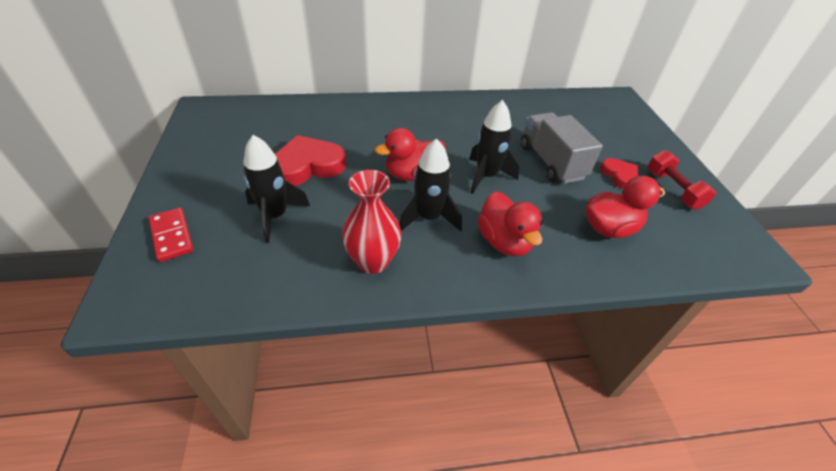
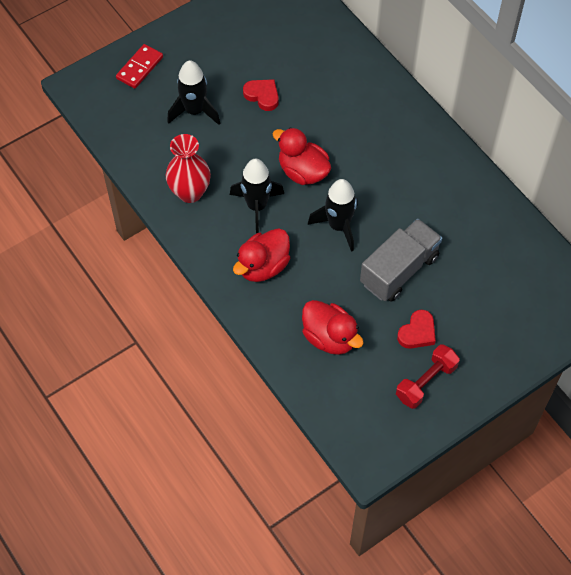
camera: 65 degrees right, 15 degrees up
(308, 166) = (262, 96): red heart -> red heart, size x0.57

